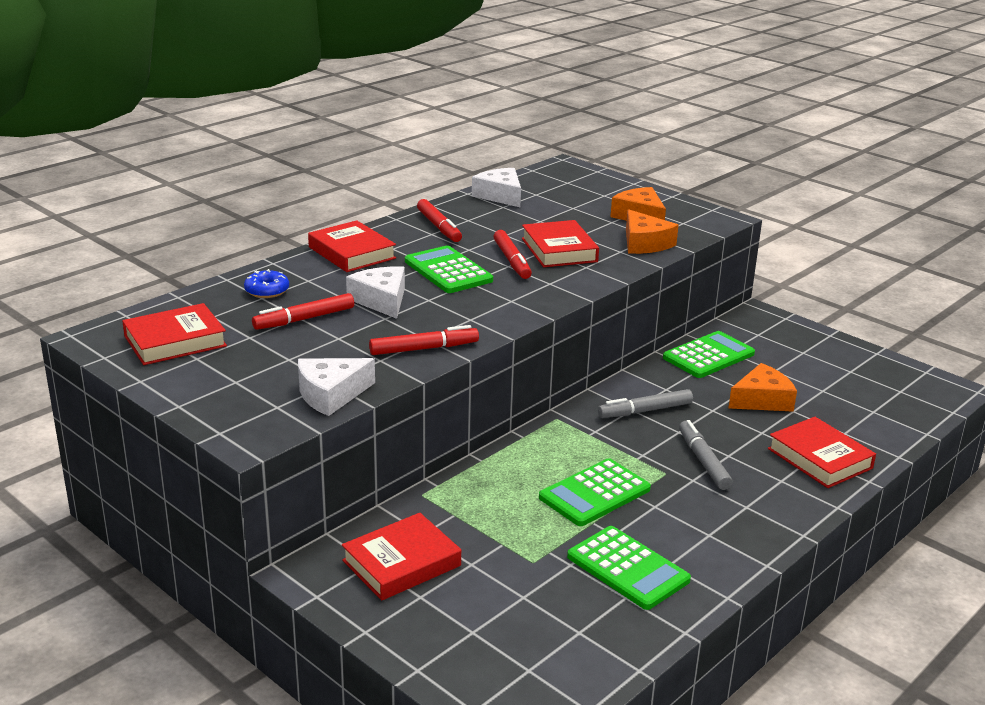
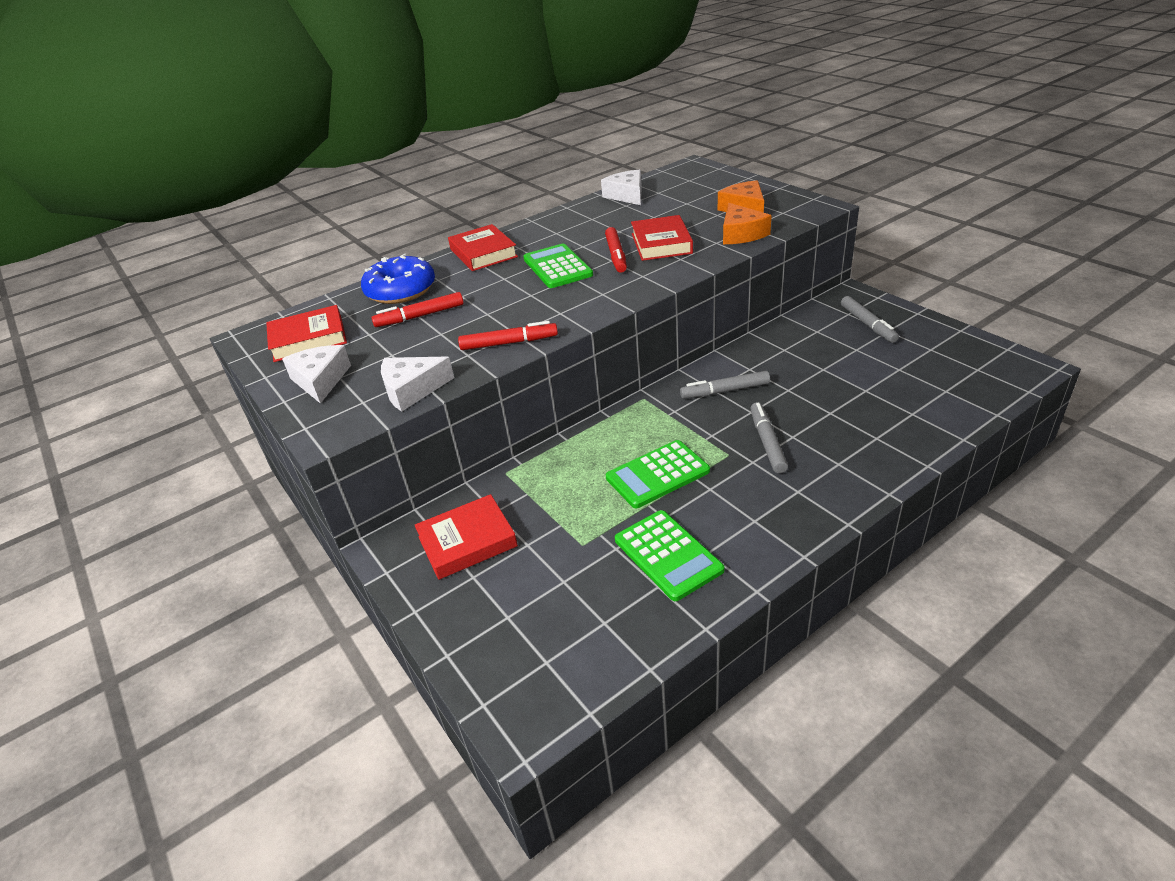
camera: 15 degrees right, 10 degrees up
(267, 291) = (401, 290): blue donut -> blue donut, size x1.93
(381, 300) = (491, 297): white cheese -> white cheese (320, 380)
(439, 227) = (564, 226): red marker -> none
(708, 356) = (797, 336): green calculator -> none
(762, 400) = (838, 379): orange cheese -> none
(781, 346) = (867, 324): none -> grey marker
(820, 458) = (882, 440): red book -> none

